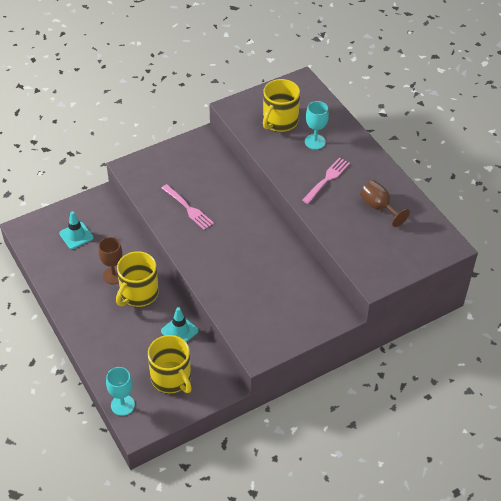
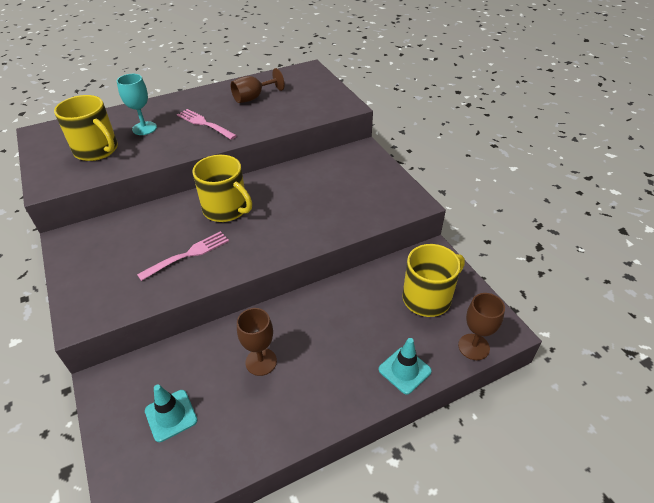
camera: 85 degrees left, 5 degrees down
(122, 405) = (473, 347): turquoise goblet -> brown goblet
(138, 293) = (297, 332): yellow mug -> yellow mug (226, 209)
(179, 331) = (359, 290): turquoise traffic cone -> turquoise traffic cone (404, 370)

